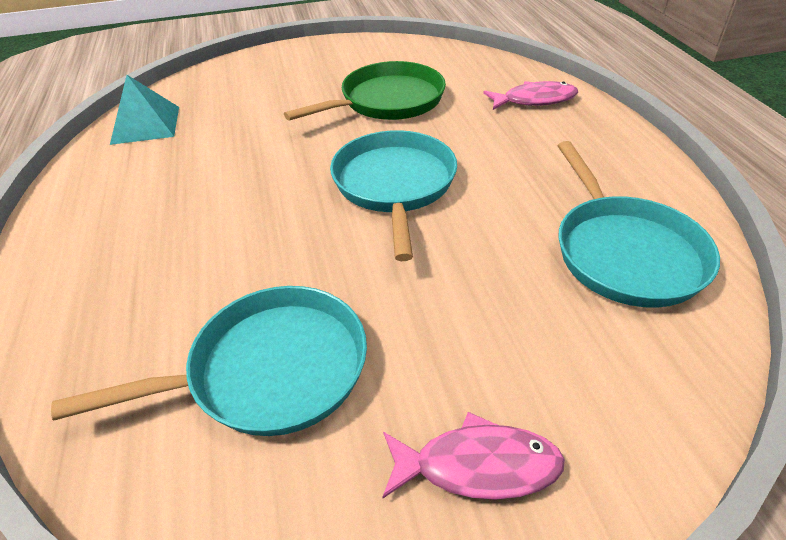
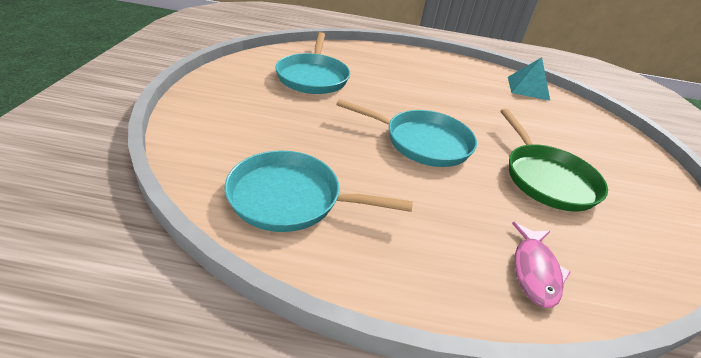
camera: 105 degrees right, 5 degrees down
(478, 466) = (226, 98): pink fish -> none

